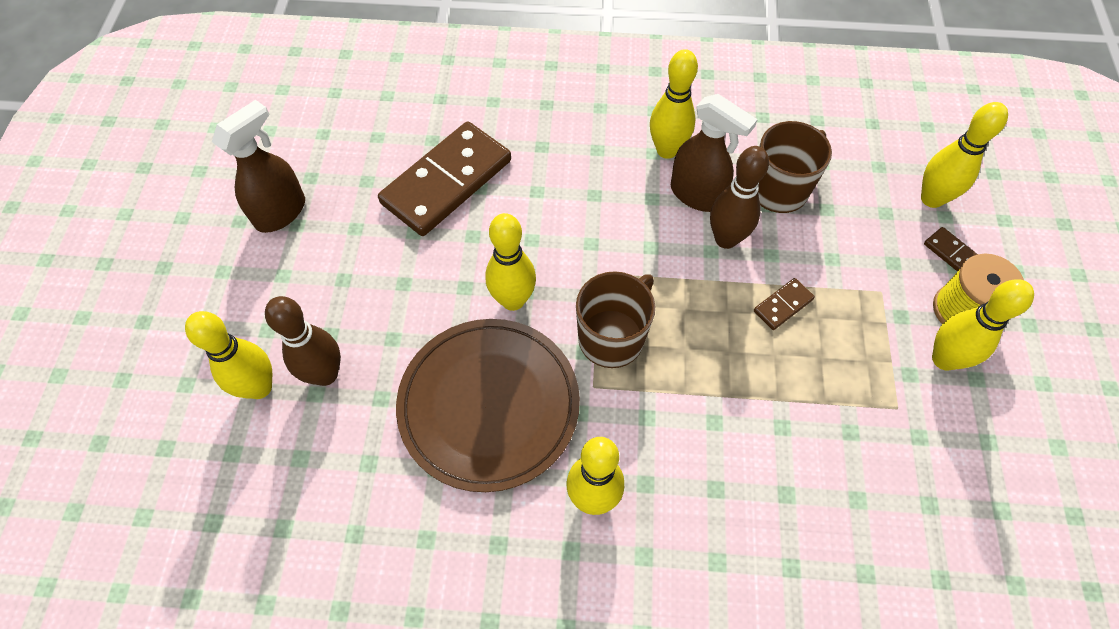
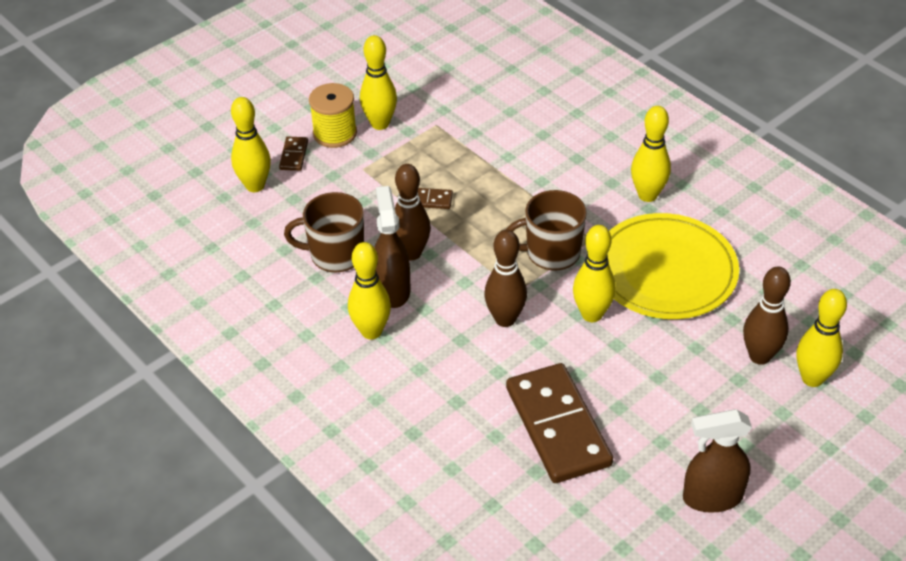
camera: 135 degrees left, 15 degrees down
(447, 182) = (558, 426): brown domino -> brown domino turned 75 degrees clockwise
(489, 405) = (665, 271): brown plate -> yellow plate
(580, 238) = (505, 319): none -> brown bowling pin

